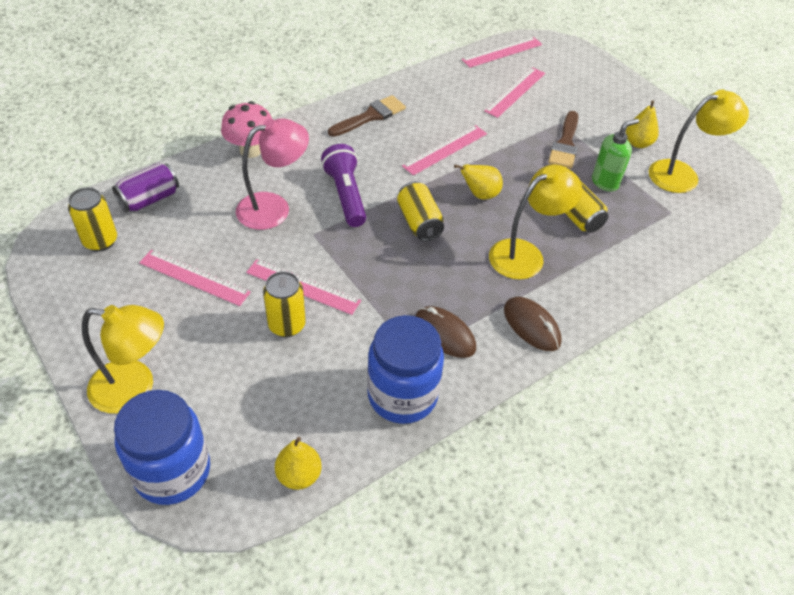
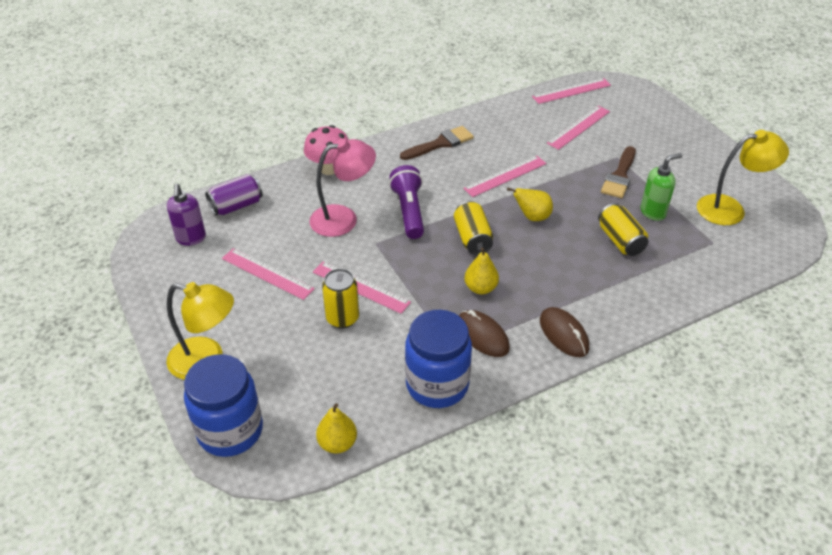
camera: 10 degrees right, 5 degrees down
(100, 241) = (191, 238): yellow can -> purple soap dispenser
(525, 254) = (567, 271): yellow lamp -> none
(638, 143) = (690, 178): yellow pear -> yellow pear (480, 288)

